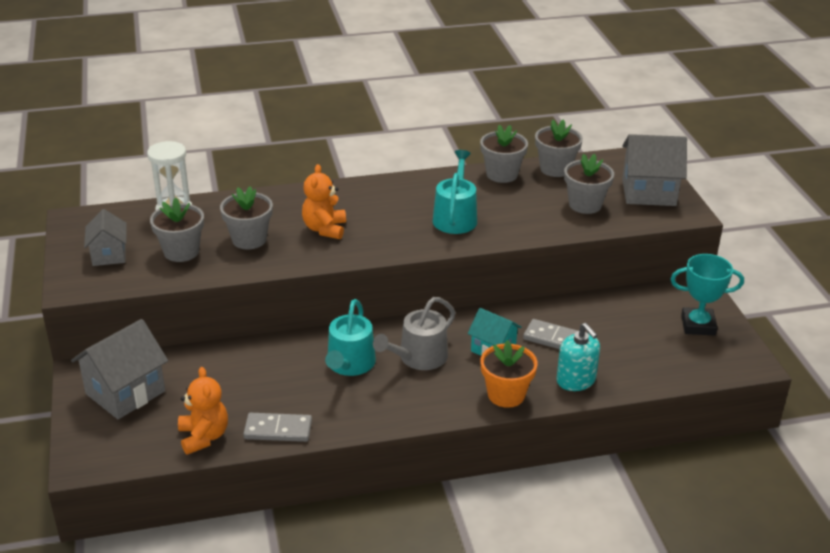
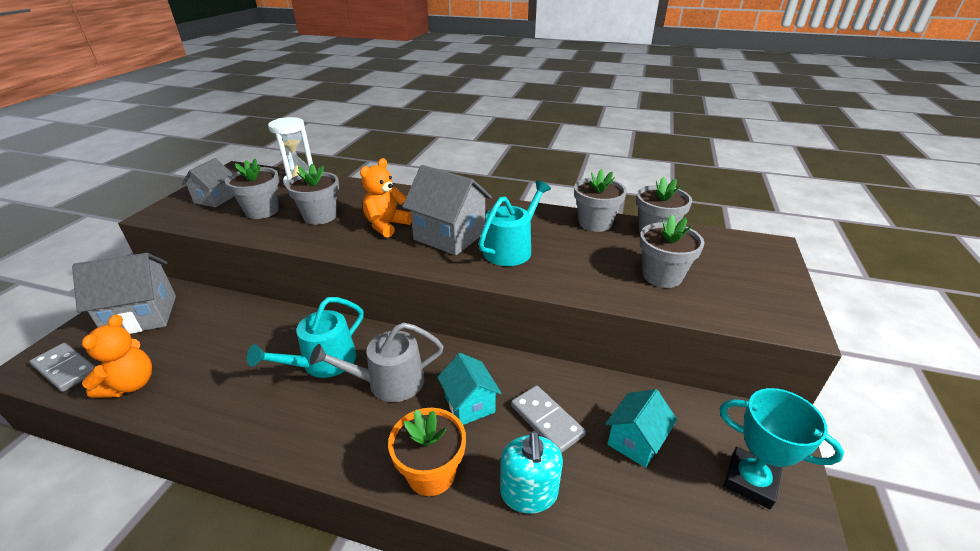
camera: 30 degrees right, 0 degrees up
(278, 430) = (188, 407): grey domino -> grey domino (65, 369)
(620, 329) = (635, 441): none -> turquoise house
(648, 192) = (752, 284): grey house -> grey house (449, 236)

